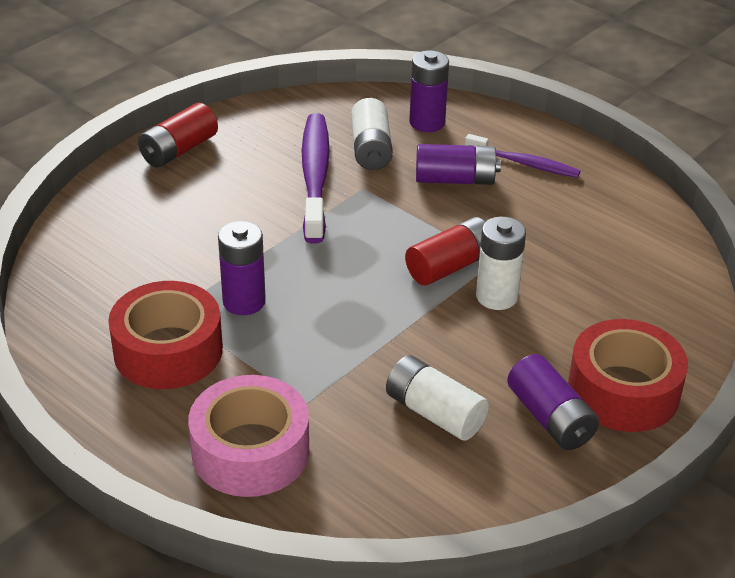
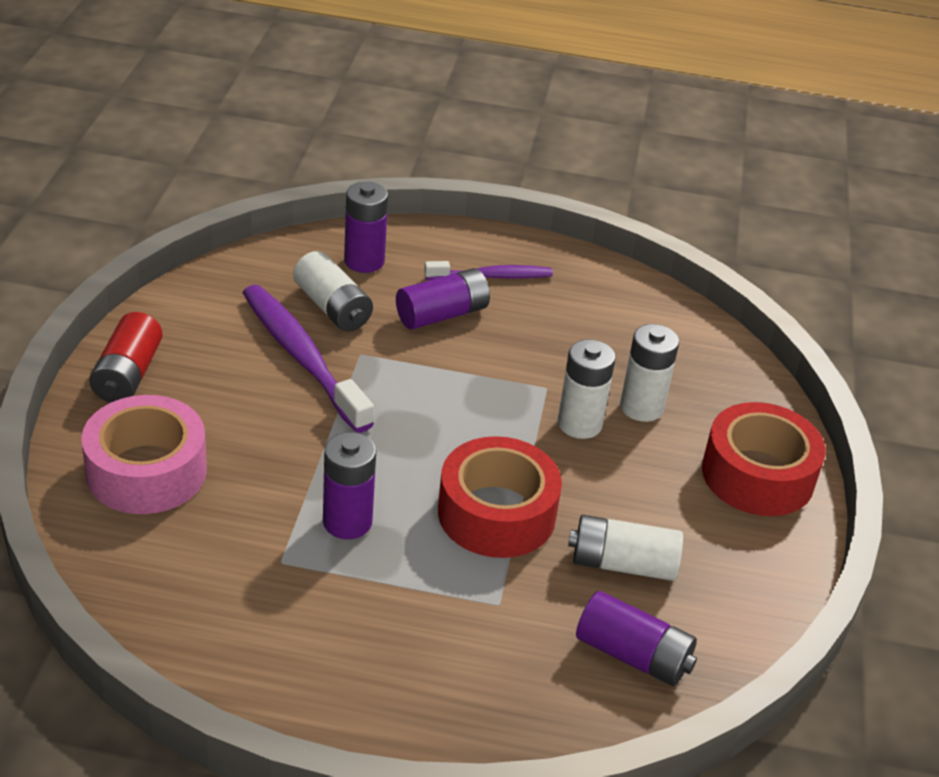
camera: 35 degrees left, 0 degrees up
(168, 350) = (315, 607): red tape -> red tape (496, 513)
(250, 451) = (491, 679): pink tape -> pink tape (146, 471)
(450, 266) = (512, 408): red battery -> none
(550, 418) = (722, 527): purple battery -> purple battery (633, 655)
(564, 302) = (641, 407): none -> white battery

